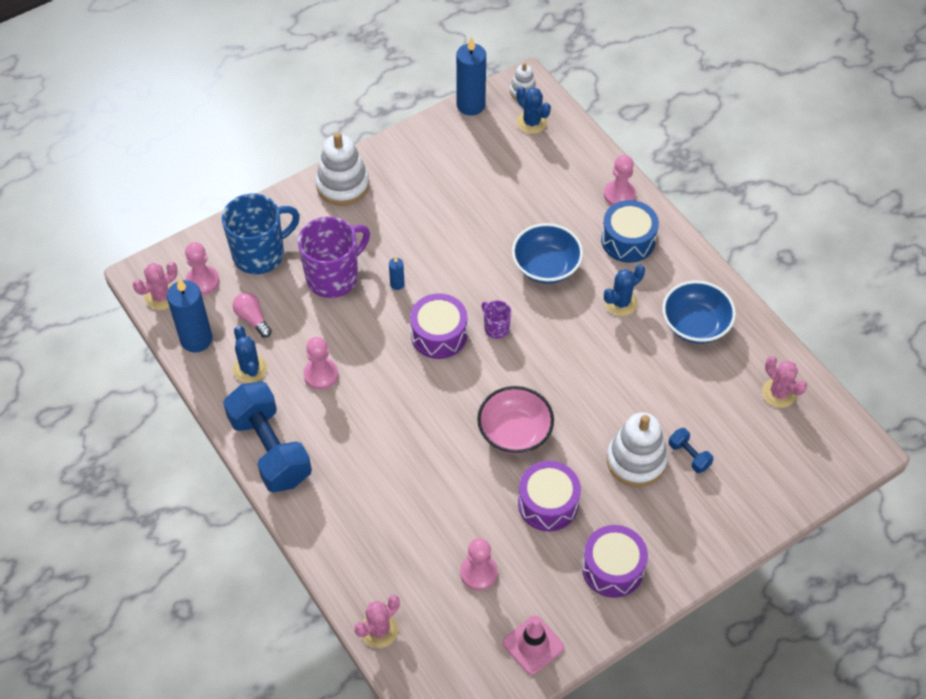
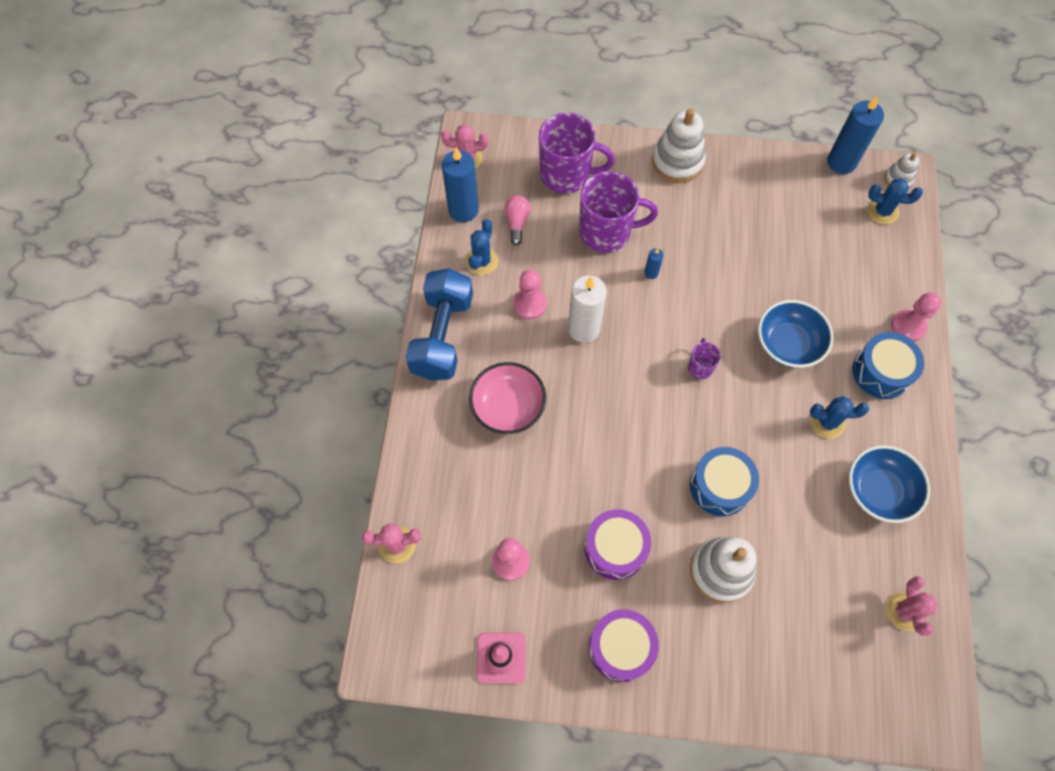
camera: 40 degrees right, 10 degrees up
(202, 281) = (506, 167): pink pawn -> none
(260, 254) = (567, 175): blue mug -> purple mug
(381, 363) = (583, 329): none -> white candle
(439, 335) = (649, 339): purple drum -> none
(514, 432) = (640, 466): pink bowl -> pink bowl (508, 407)
(532, 122) = (882, 211): blue cactus -> blue cactus turned 75 degrees counterclockwise
(584, 403) = (720, 486): none -> blue drum
(689, 455) = (771, 603): blue dumbbell -> none

